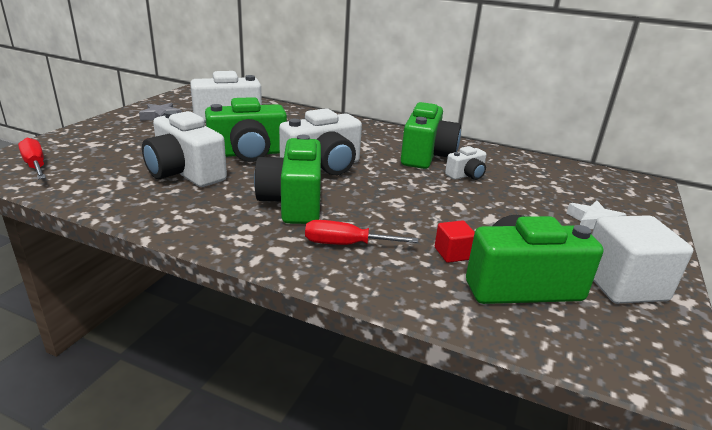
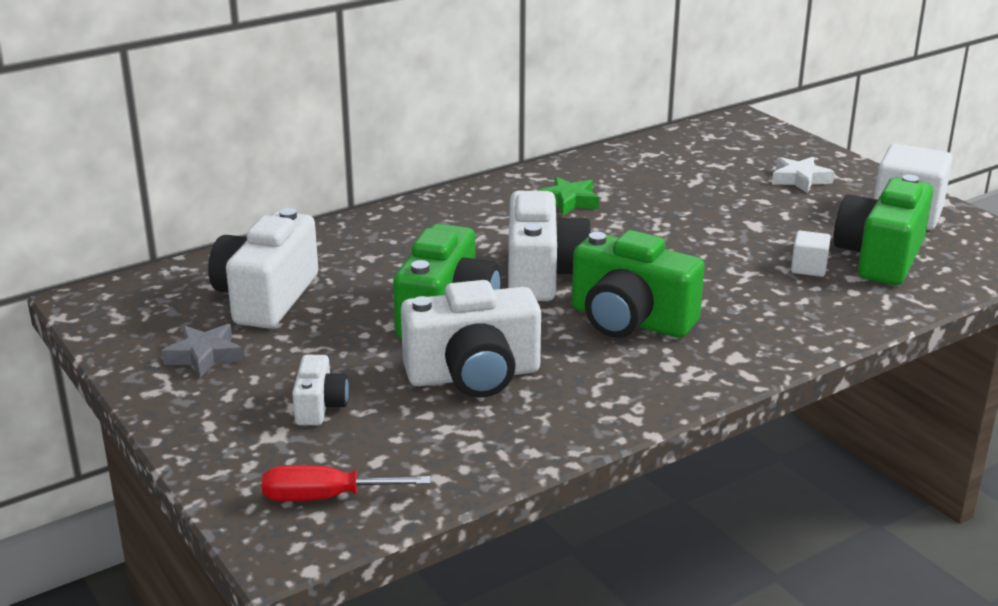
camera: 55 degrees left, 0 degrees up
(346, 244) = (752, 317): red screwdriver -> none
(426, 155) = (568, 202): green camera -> green star
(453, 253) = (808, 268): red cube -> white cube
(466, 175) = (644, 199): white camera -> white camera (320, 406)

